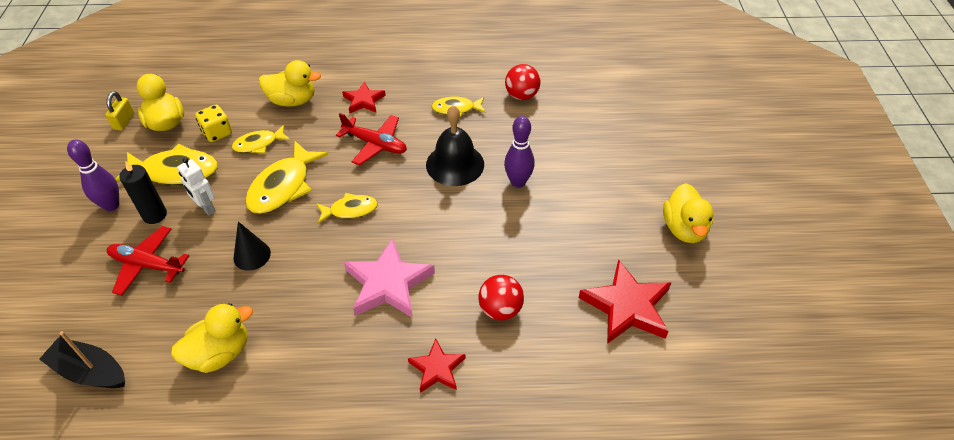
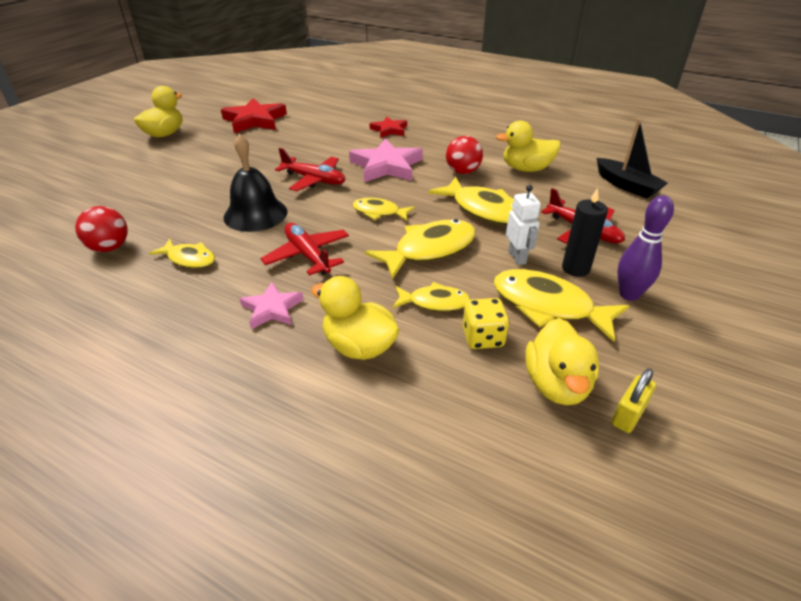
camera: 150 degrees left, 10 degrees down
(252, 255) = (483, 210): black cone -> yellow fish
(363, 100) = (272, 309): red star -> pink star
(445, 227) = (314, 180): none -> red plane
(500, 309) = (327, 138): red ball -> red ball (462, 172)
(518, 182) = (224, 186): purple bowling pin -> none

